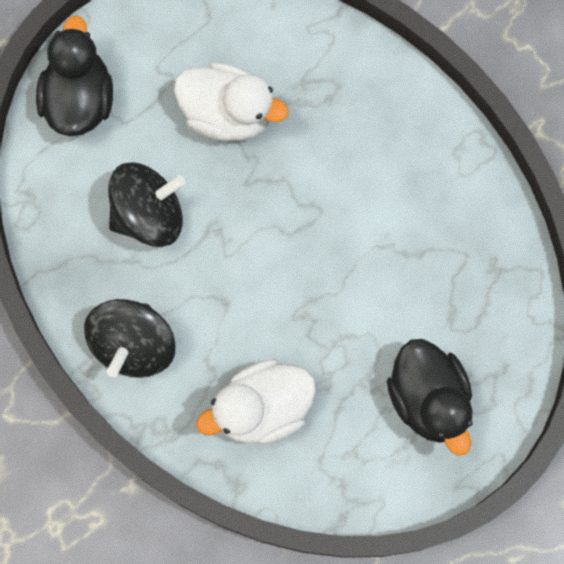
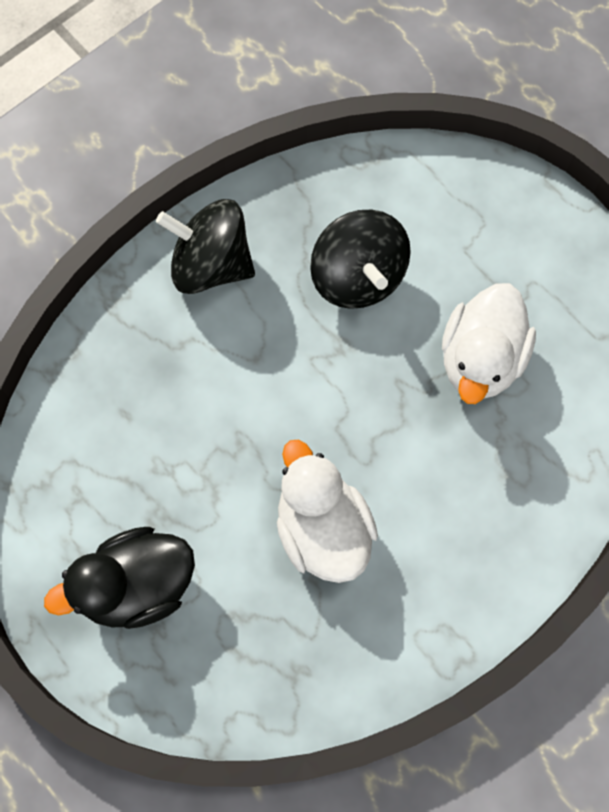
camera: 90 degrees right, 5 degrees down
(79, 99) = (490, 203): black duck -> none
(262, 408) = (134, 398): white duck -> white duck (322, 529)

